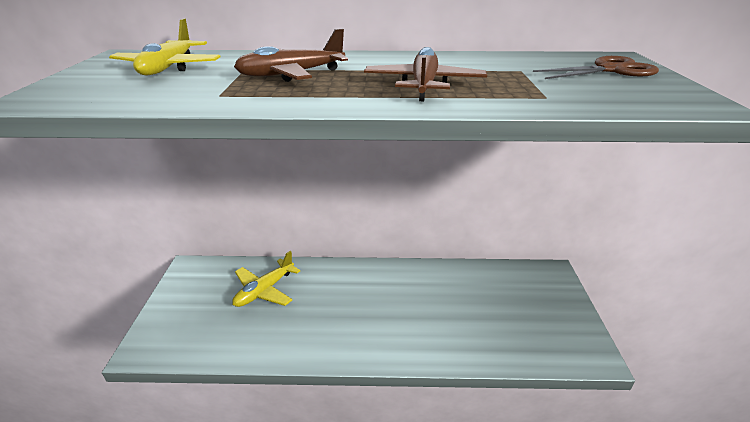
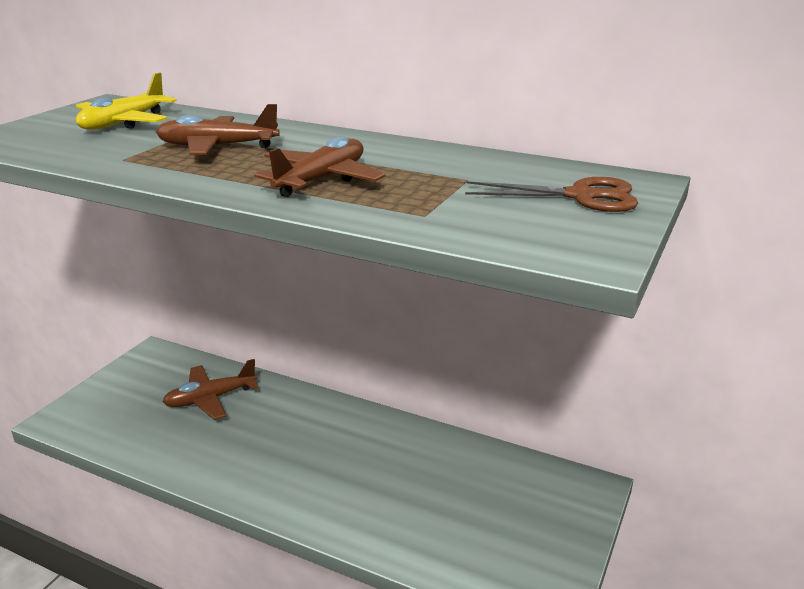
camera: 25 degrees right, 5 degrees down
(265, 290) = (211, 399): yellow plane -> brown plane

